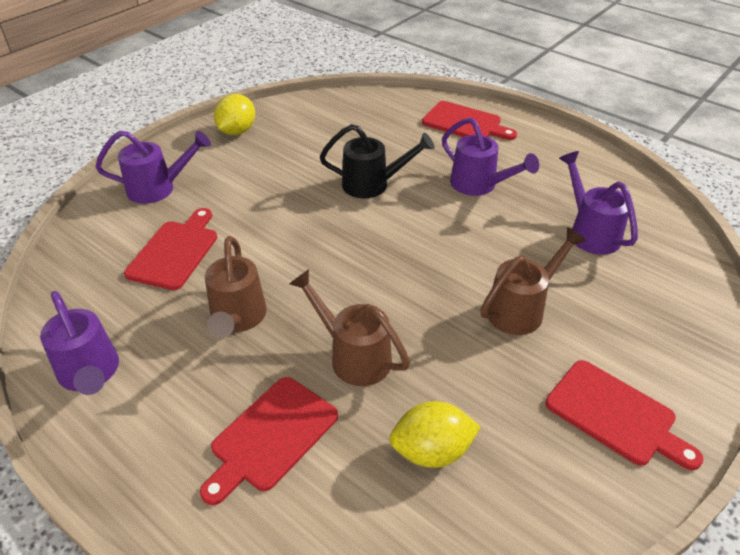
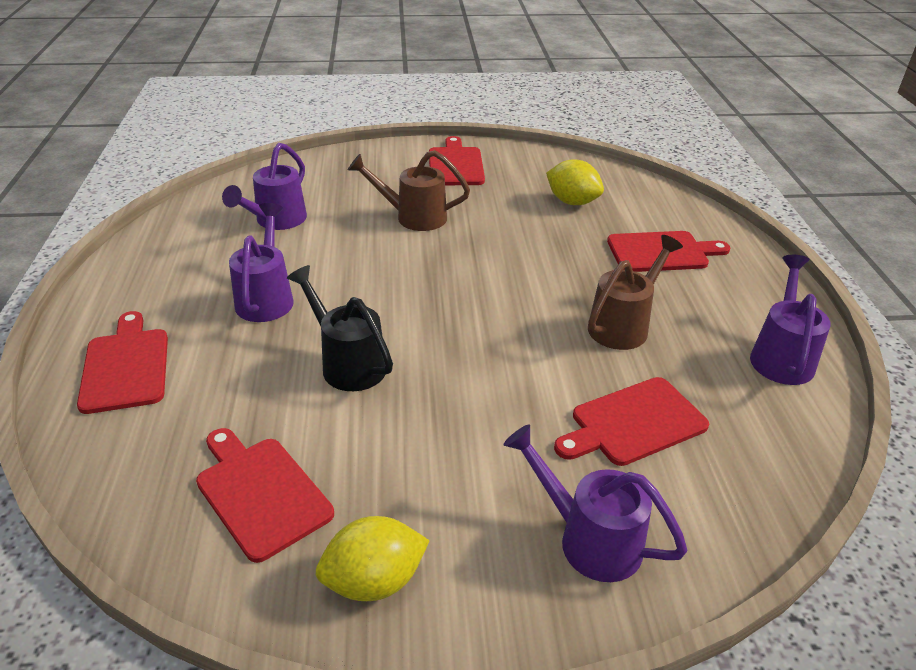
camera: 135 degrees left, 5 degrees down
(321, 126) = (260, 493): none -> red cutting board
(354, 356) = (561, 256): brown watering can -> none

